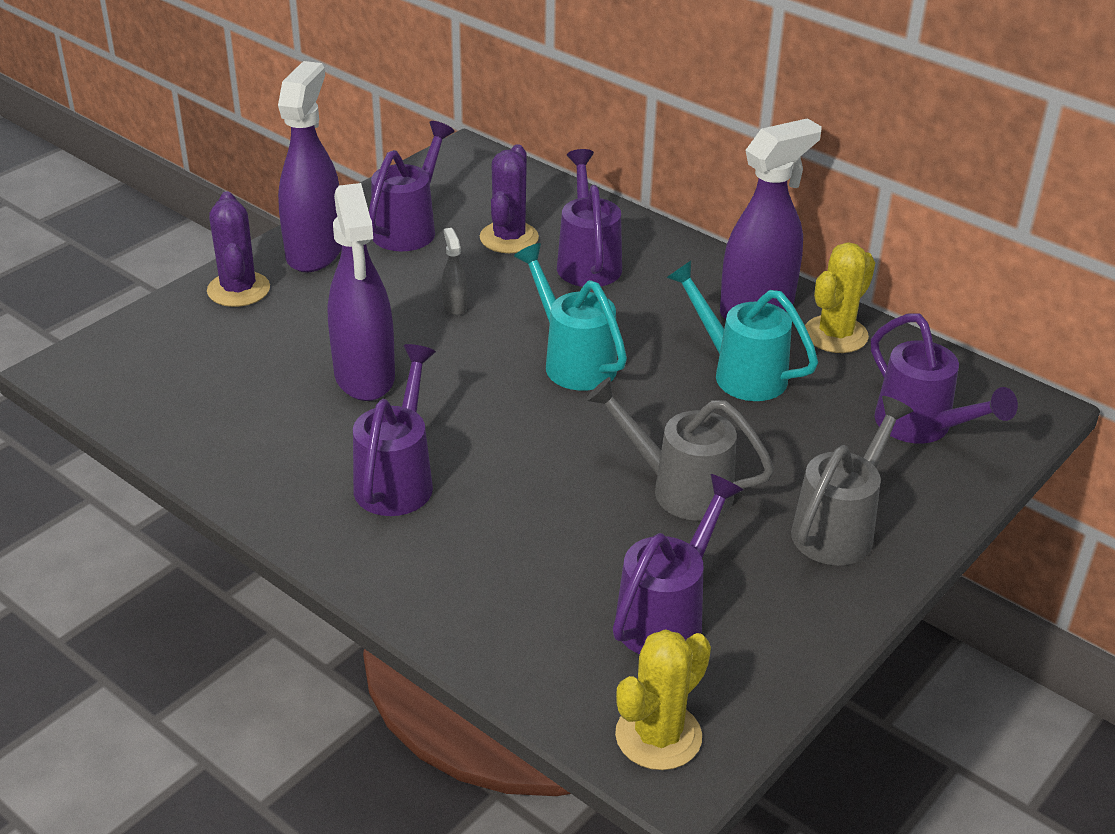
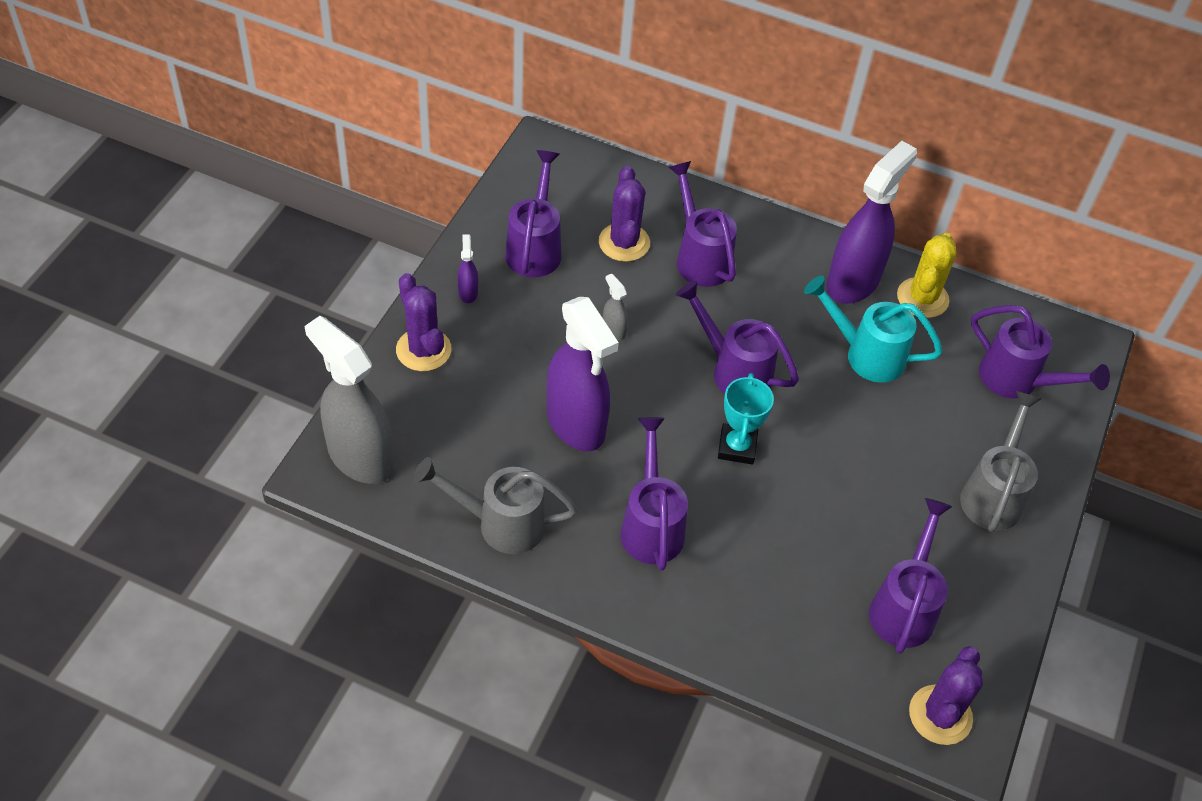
camera: 20 degrees left, 15 degrees up
(114, 364) = (360, 457): none -> grey spray bottle
(315, 252) = (468, 292): purple spray bottle -> purple spray bottle, size x0.41
(539, 428) = (737, 447): none -> turquoise trophy
(573, 361) = (733, 370): turquoise watering can -> purple watering can
(658, 736) = (940, 715): yellow cactus -> purple cactus
(679, 488) = (866, 483): grey watering can -> grey watering can (500, 523)

